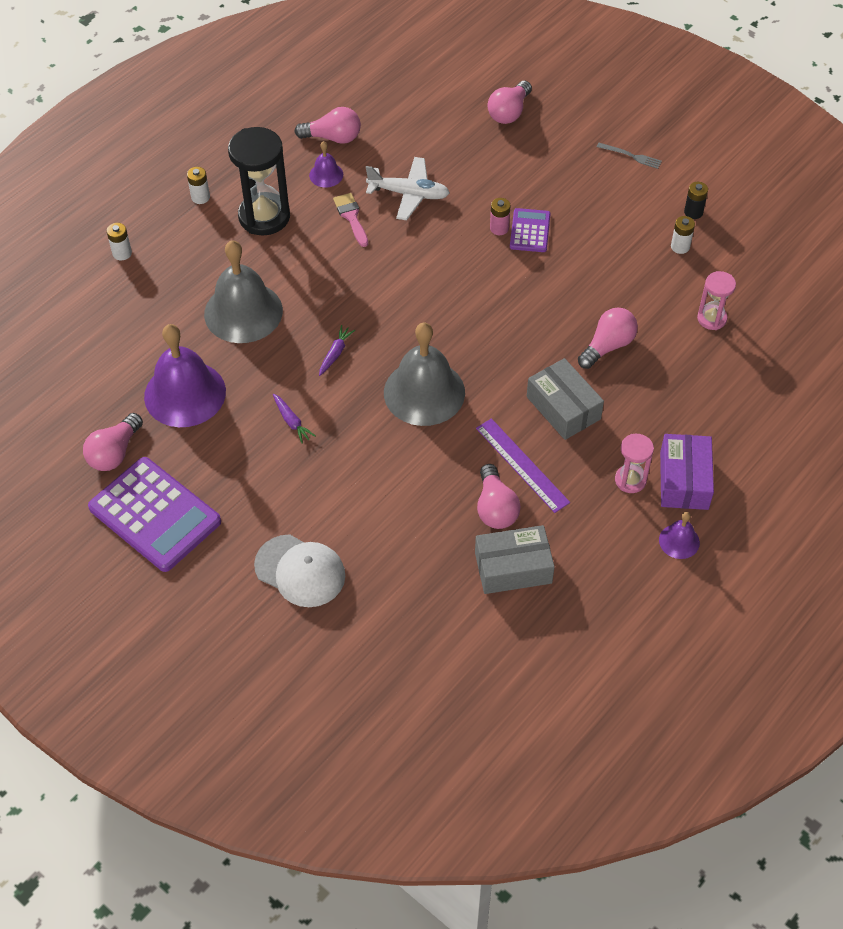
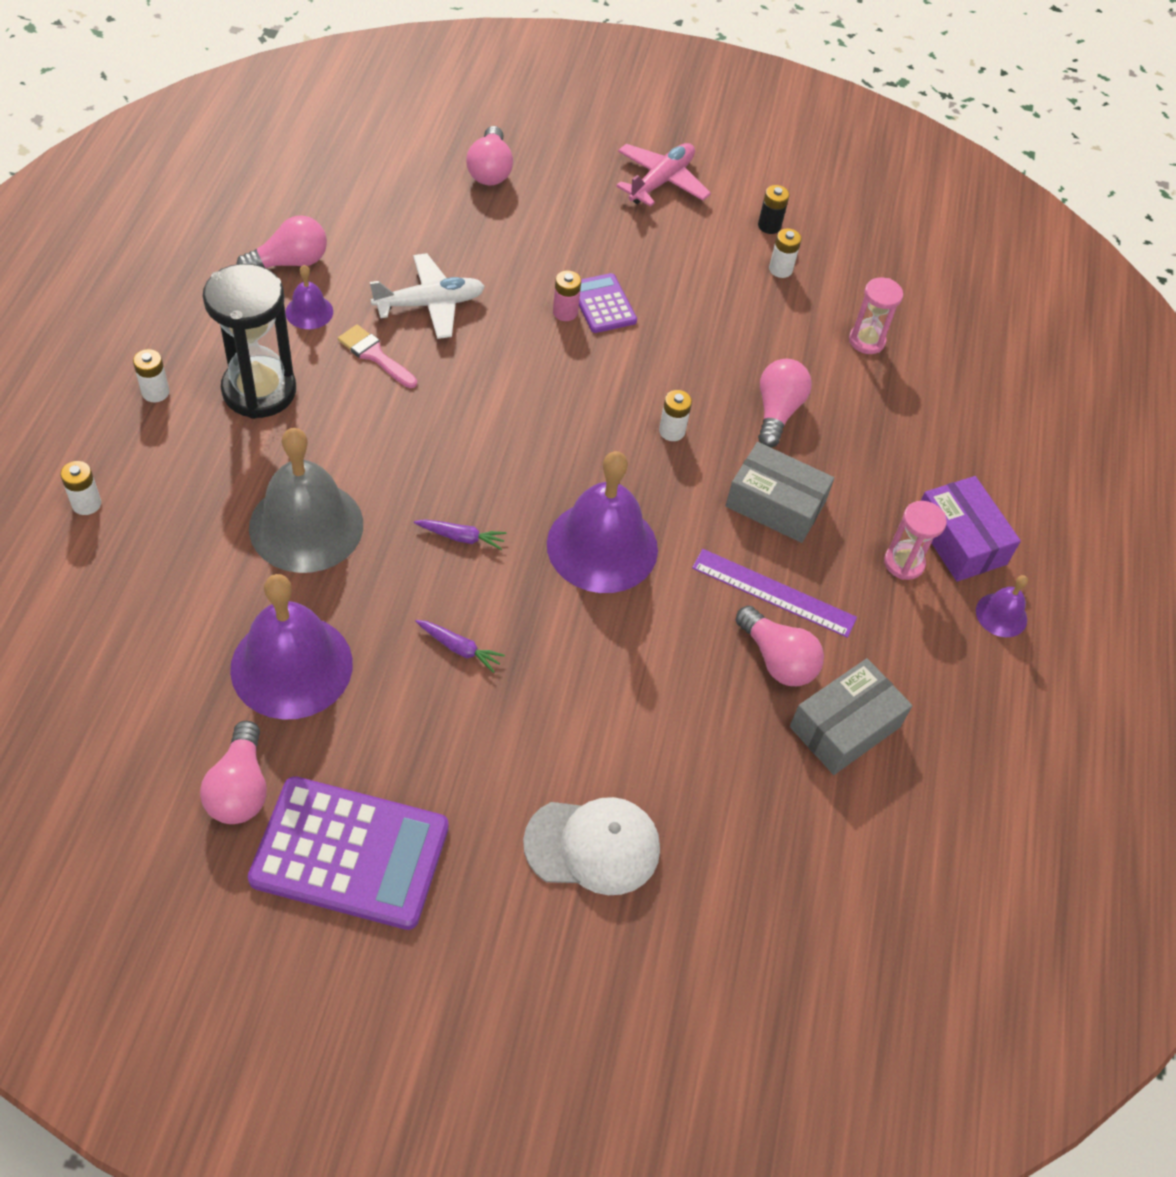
camera: 35 degrees left, 0 degrees up
(335, 353) = (461, 537): purple carrot -> purple carrot turned 105 degrees clockwise
(424, 392) = (602, 546): grey bell -> purple bell
(522, 334) = (672, 431): none -> white battery
(631, 156) = (661, 182): grey fork -> pink plane

